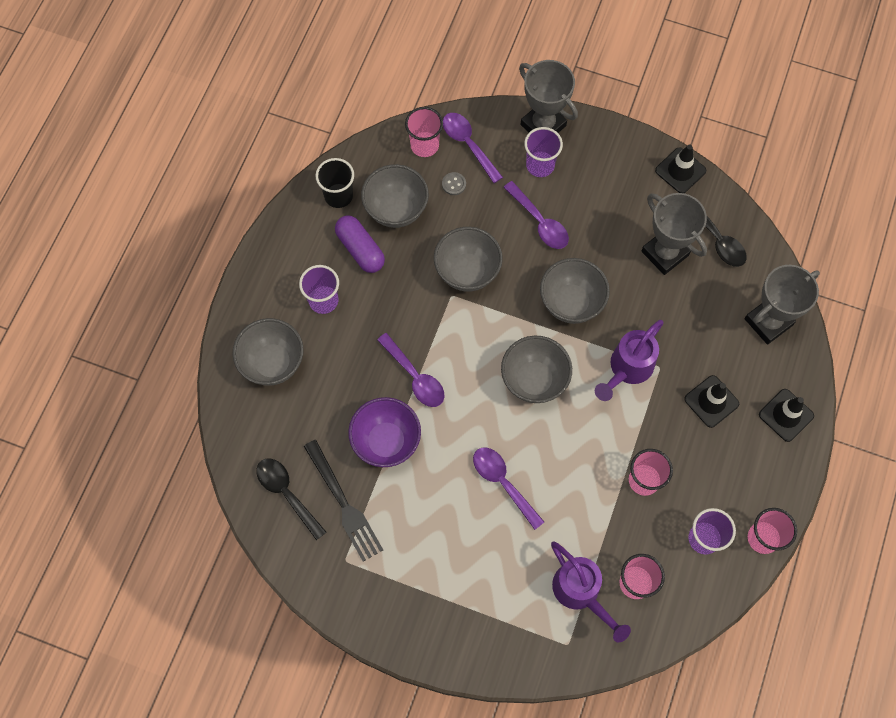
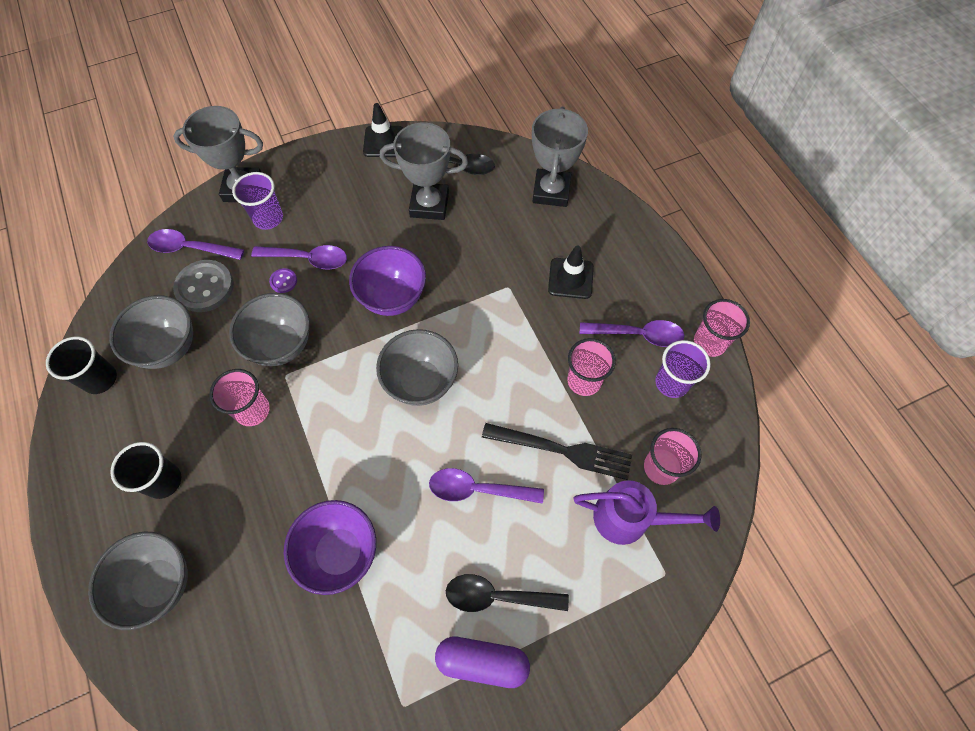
camera: 45 degrees left, 5 degrees down
(287, 494) = (285, 699): black spoon -> black spoon (497, 596)
(323, 300) = (164, 481): purple cup -> black cup
(344, 504) = (352, 651): black fork -> black fork (563, 450)
(360, 249) = (162, 407): purple capsule -> purple capsule (482, 662)
(415, 376) = (314, 471): purple spoon -> purple spoon (638, 335)
(424, 145) = (150, 277): pink cup -> pink cup (252, 410)
(454, 184) = (205, 287): grey button -> grey button, size x2.10
(508, 225) = (283, 281): none -> purple button
(571, 303) = (392, 298): grey bowl -> purple bowl
(627, 369) = (486, 309): purple watering can -> none
(786, 415) = (630, 243): black traffic cone -> none

